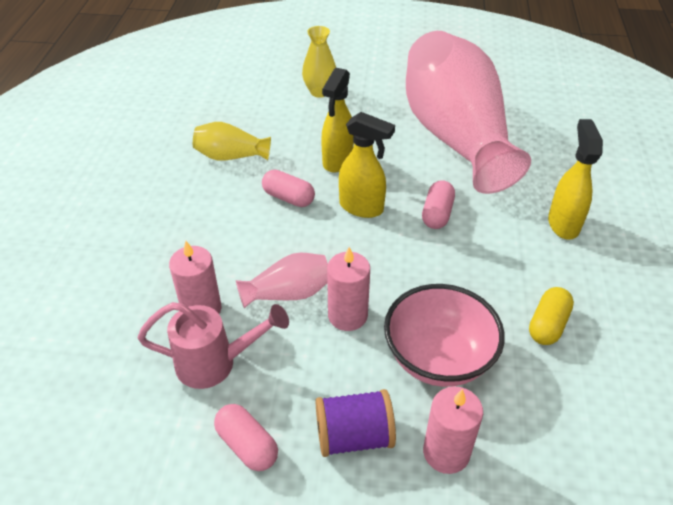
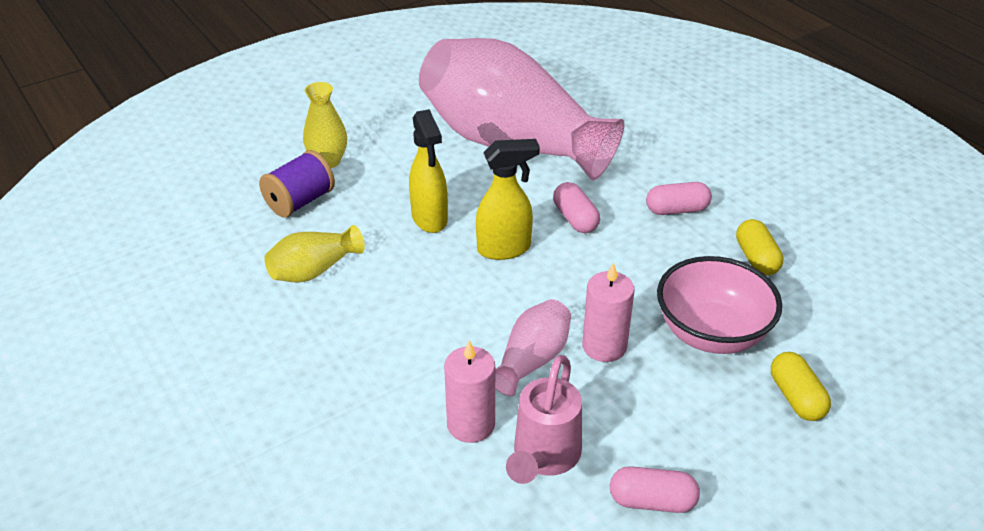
camera: 40 degrees left, 5 degrees down
(216, 363) = (543, 458): pink watering can -> pink watering can turned 150 degrees clockwise
(288, 198) = (425, 278): pink capsule -> pink capsule (677, 210)
(354, 436) = (721, 434): purple spool -> purple spool (300, 202)
(446, 452) = (796, 397): pink candle -> yellow capsule
(563, 224) = (680, 173): yellow spray bottle -> none

